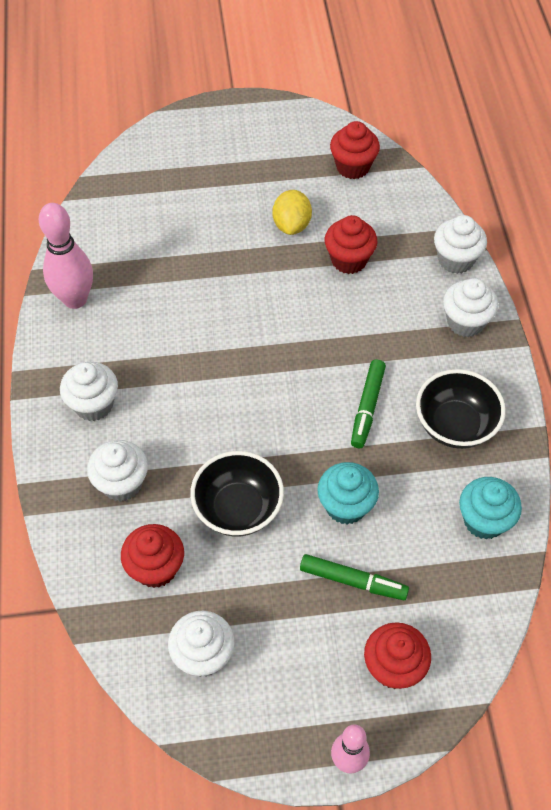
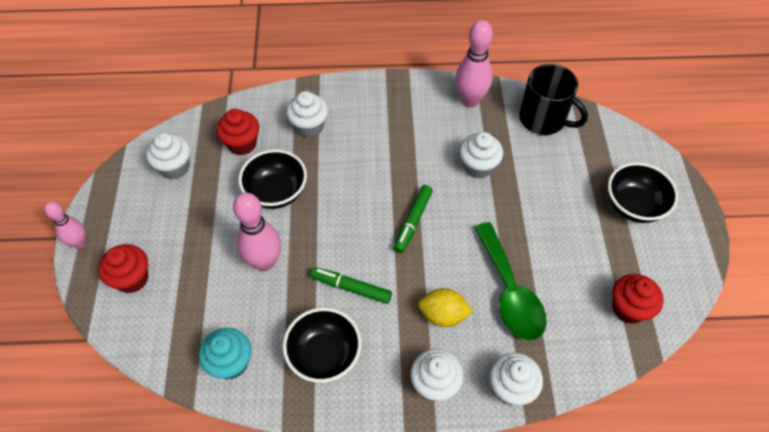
camera: 95 degrees right, 0 degrees up
(93, 404) = (375, 111): white cupcake -> white cupcake (478, 167)
(106, 225) = (543, 119): none -> black mug
(228, 154) = (633, 206): none -> black bowl
(291, 225) = (550, 249): yellow lemon -> yellow lemon (443, 315)
(346, 506) = (265, 262): turquoise cupcake -> pink bowling pin
(349, 260) = (509, 291): red cupcake -> green spoon
(353, 581) = (203, 260): green marker -> green marker (413, 221)

